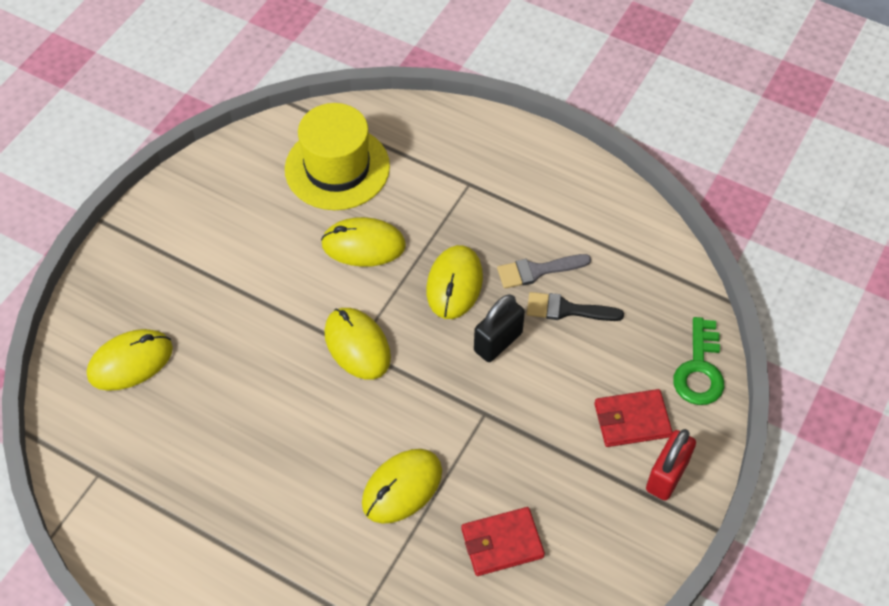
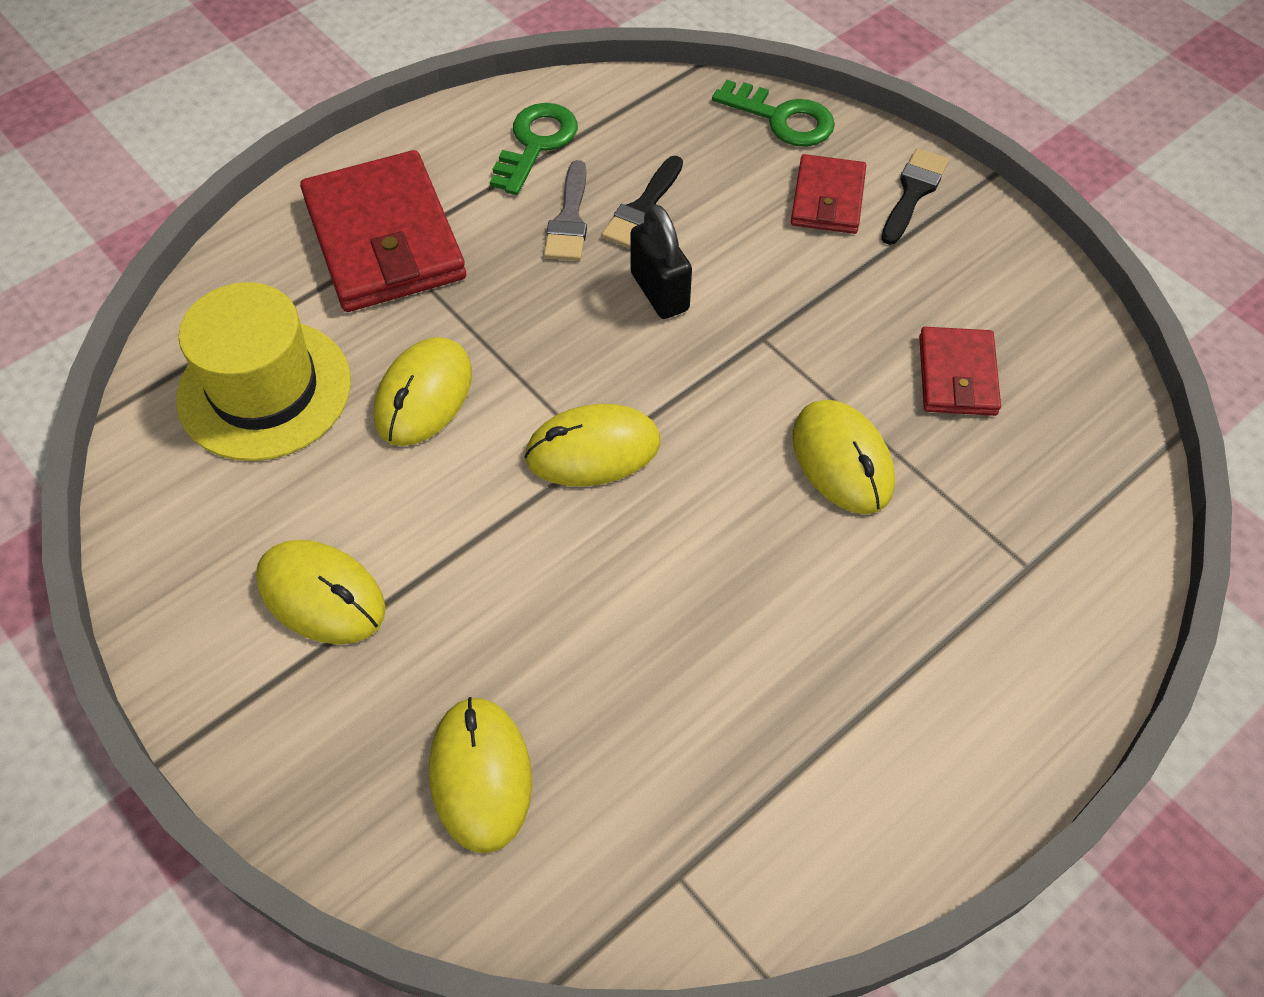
camera: 70 degrees left, 0 degrees up
(454, 284) = (545, 311): yellow mouse -> yellow mouse (321, 595)
(474, 179) = (384, 239): none -> red wallet
(596, 229) = (536, 144): none -> green key
(667, 475) = (913, 192): red padlock -> black brush

